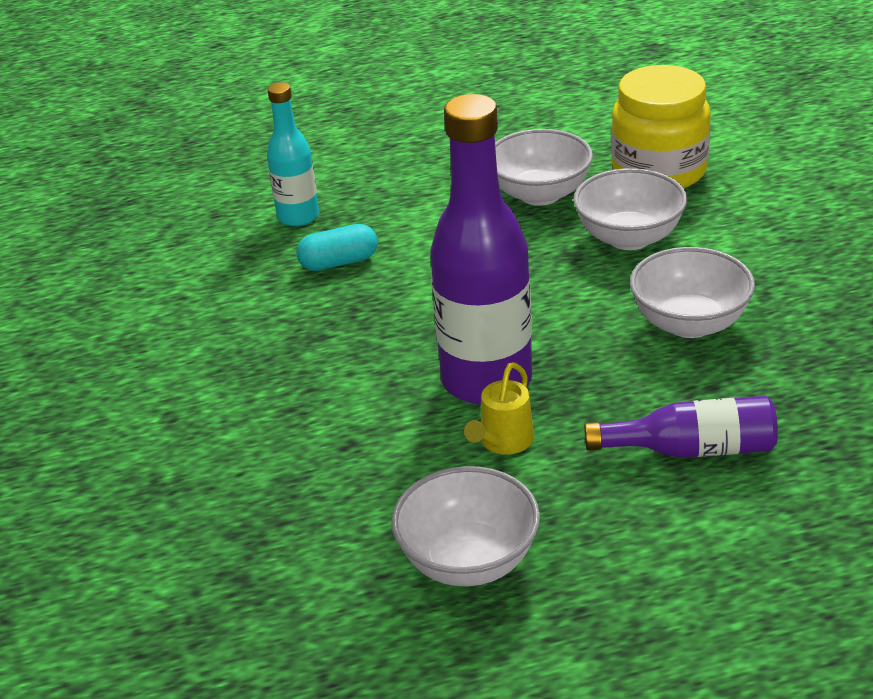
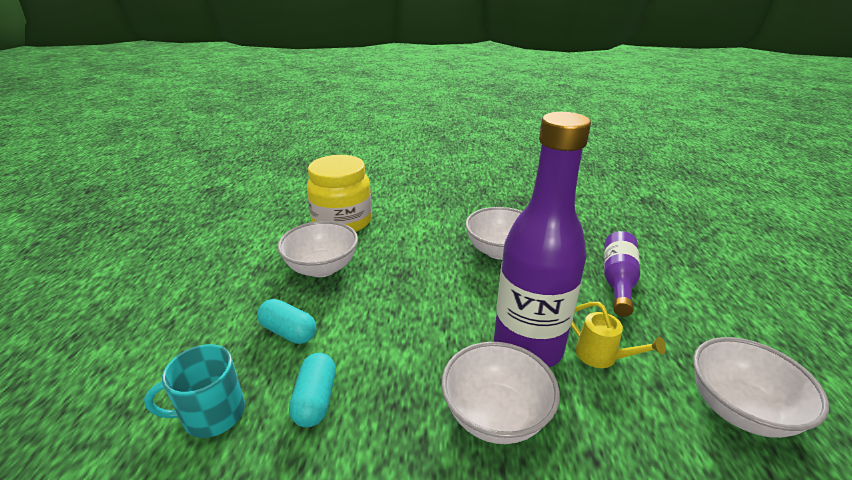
camera: 75 degrees left, 5 degrees down
(298, 217) = (212, 414): turquoise bottle -> turquoise mug
(417, 214) = (288, 332): none -> turquoise capsule
(629, 237) = (401, 248): white bowl -> white bowl (495, 415)

